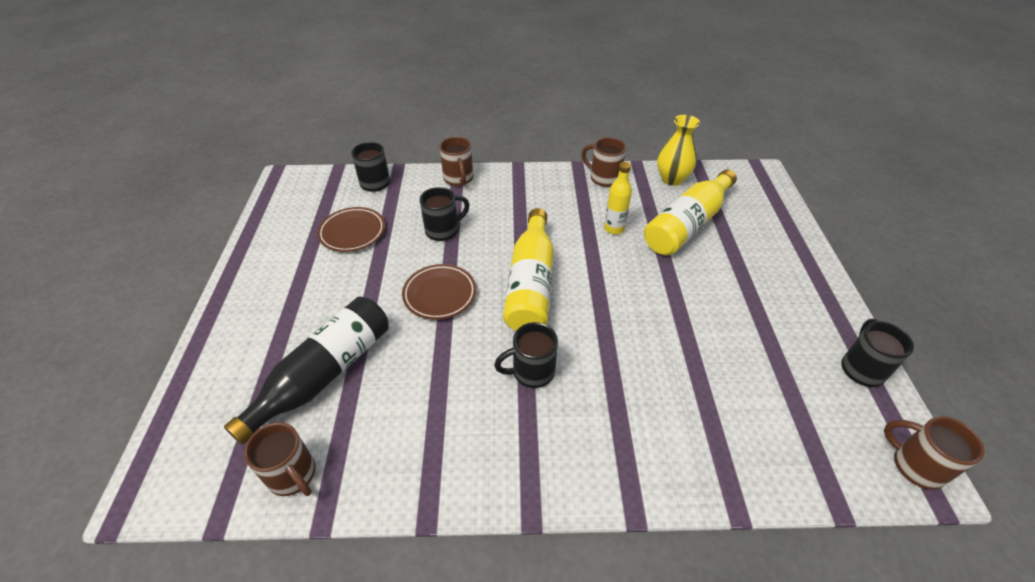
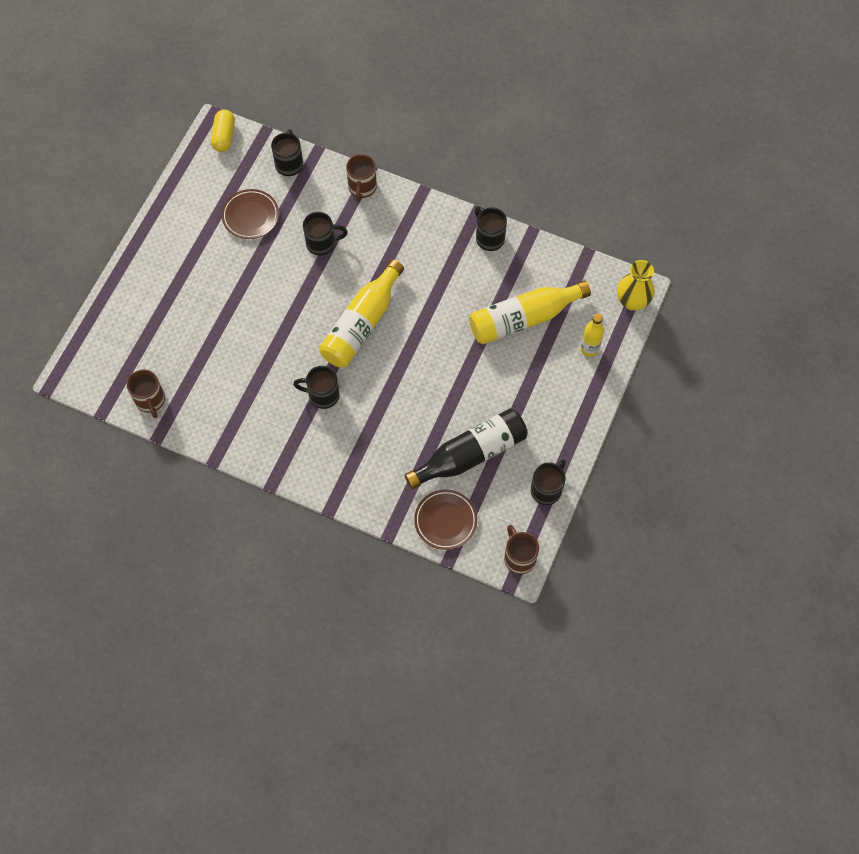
camera: 25 degrees right, 20 degrees up
(296, 182) = (224, 136): none -> yellow capsule
(325, 374) = (189, 339): black bottle -> black bottle (471, 454)
(439, 294) = (291, 305): brown plate -> brown plate (445, 521)
(603, 178) = (489, 238): brown mug -> black mug
(614, 228) = (459, 297): yellow bottle -> yellow bottle (589, 349)
(672, 179) = (549, 263): yellow vase -> yellow vase (632, 301)

